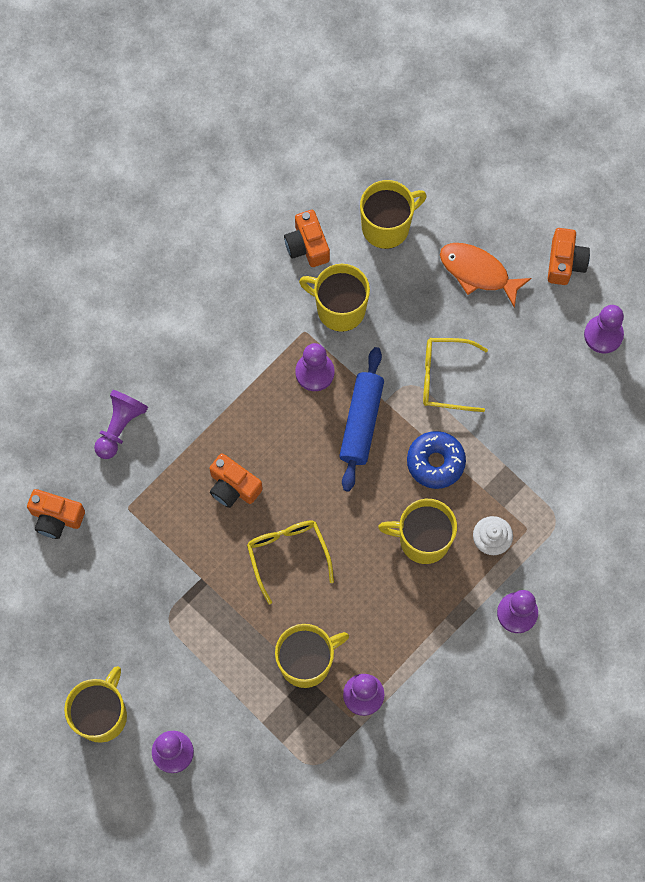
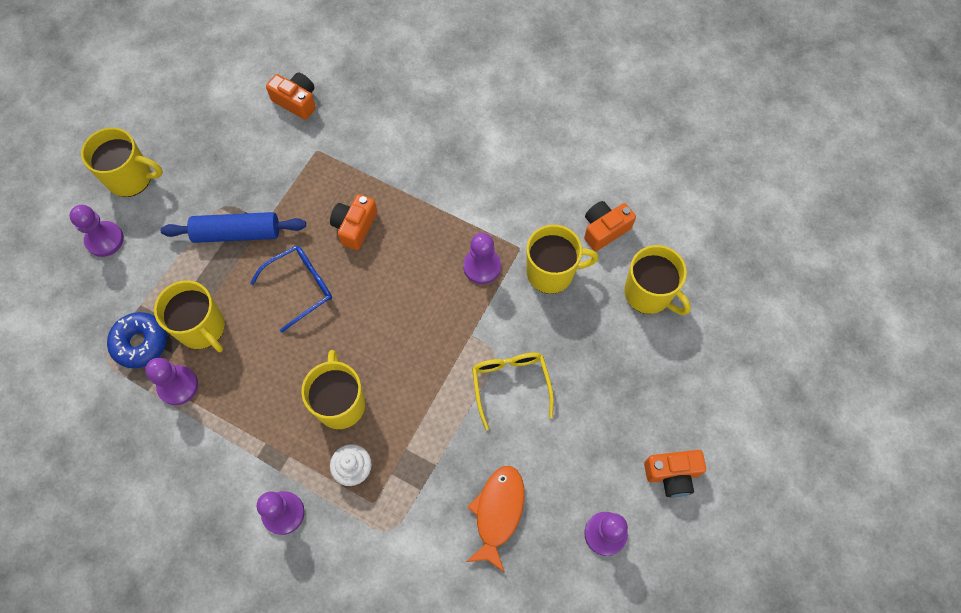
camera: 75 degrees right, 5 degrees down
(56, 517) = (296, 101): orange camera -> orange camera turned 120 degrees clockwise
(120, 427) = (388, 126): purple pawn -> none
(288, 555) = (300, 287): yellow glasses -> blue glasses
(339, 308) = (551, 272): yellow mug -> yellow mug turned 75 degrees clockwise
(361, 422) = (444, 319): blue rolling pin -> blue rolling pin (237, 233)
(435, 462) = (421, 396): blue donut -> blue donut (140, 343)
(477, 272) = (631, 389): orange fish -> orange fish (498, 512)

